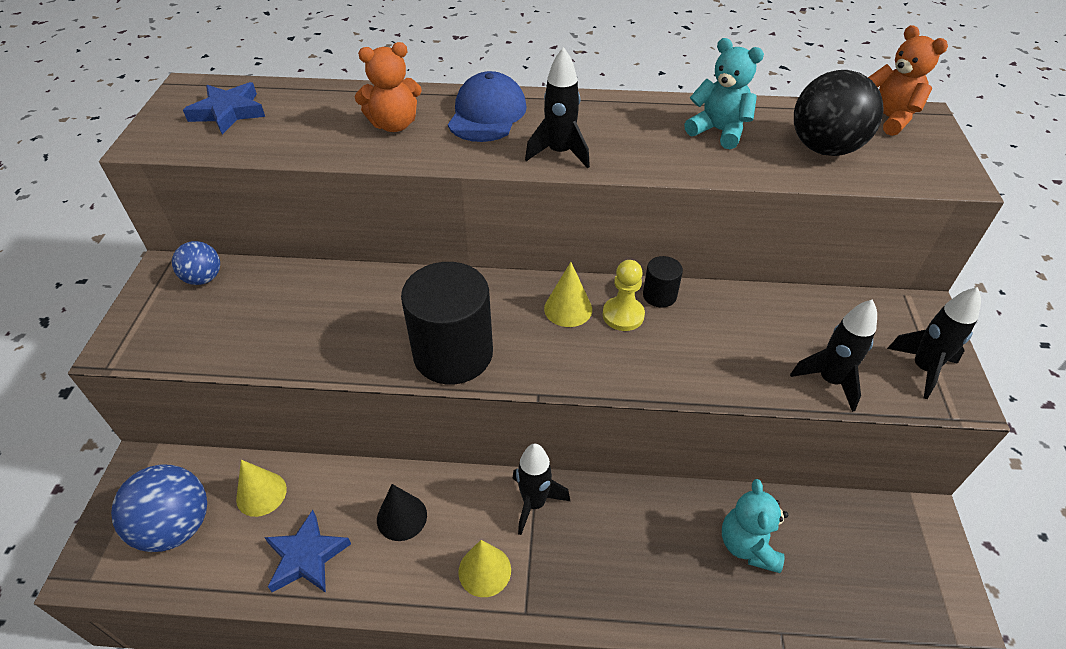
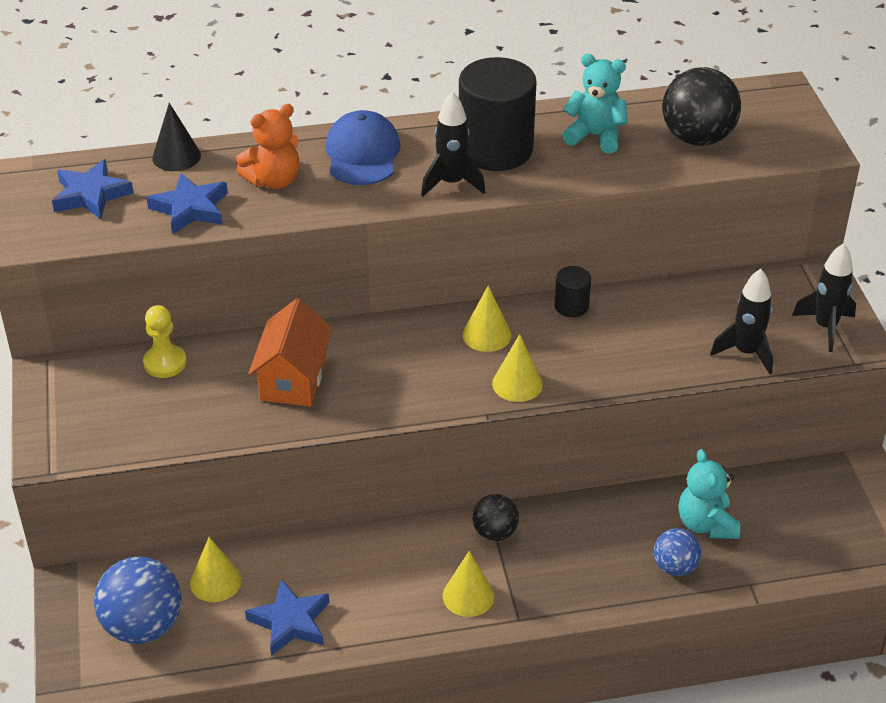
camera: 15 degrees left, 5 degrees down
(203, 278) = (96, 374): blue ball -> blue ball (675, 567)
(305, 138) = (190, 209): none -> blue star
(370, 318) = (293, 379): none -> orange house
(402, 517) = (369, 571): black cone -> black cone (176, 156)
(453, 354) = (391, 395): black cylinder -> black cylinder (495, 149)
(534, 503) = (495, 532): black rocket -> black ball
(580, 367) = (517, 384): none -> yellow cone
(623, 315) = (542, 331): yellow pawn -> yellow pawn (165, 363)
(887, 118) = (749, 97): orange teddy bear -> none

